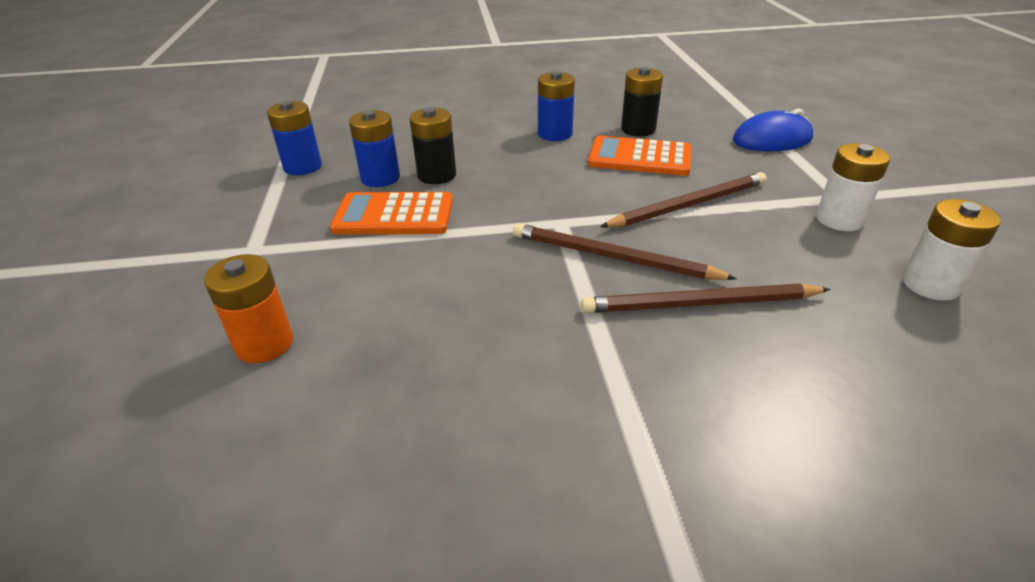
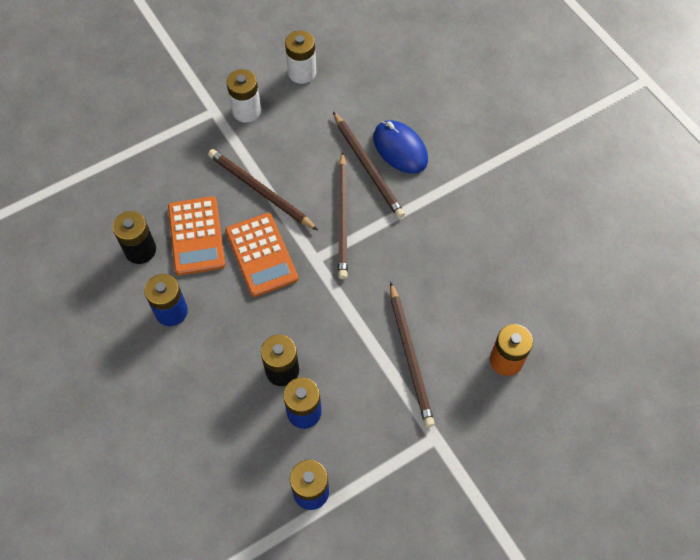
camera: 115 degrees left, 25 degrees up
(364, 259) = (410, 356): none -> brown pencil
(394, 215) = (353, 369): orange calculator -> orange calculator (261, 255)
(772, 139) = (131, 155): blue mouse -> blue mouse (400, 149)

